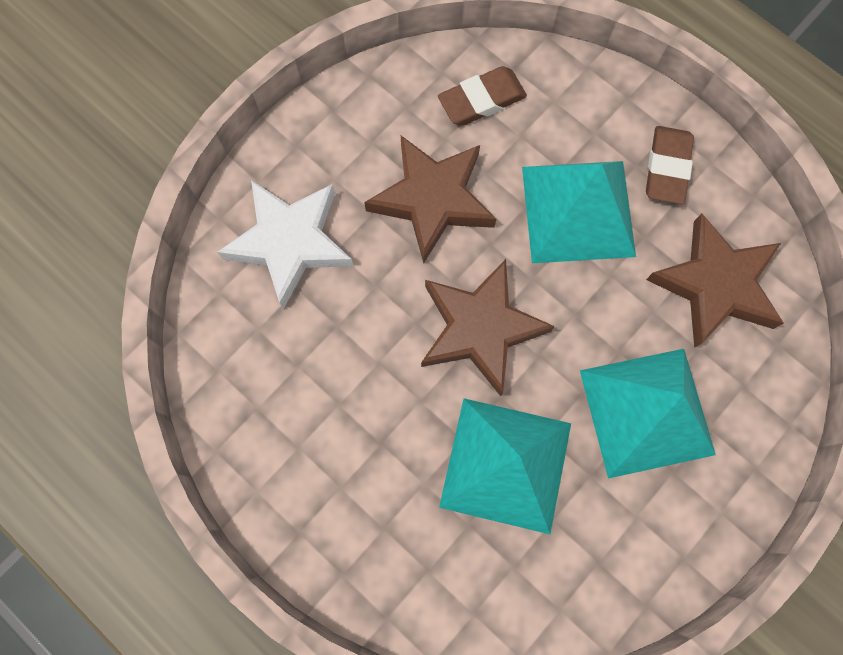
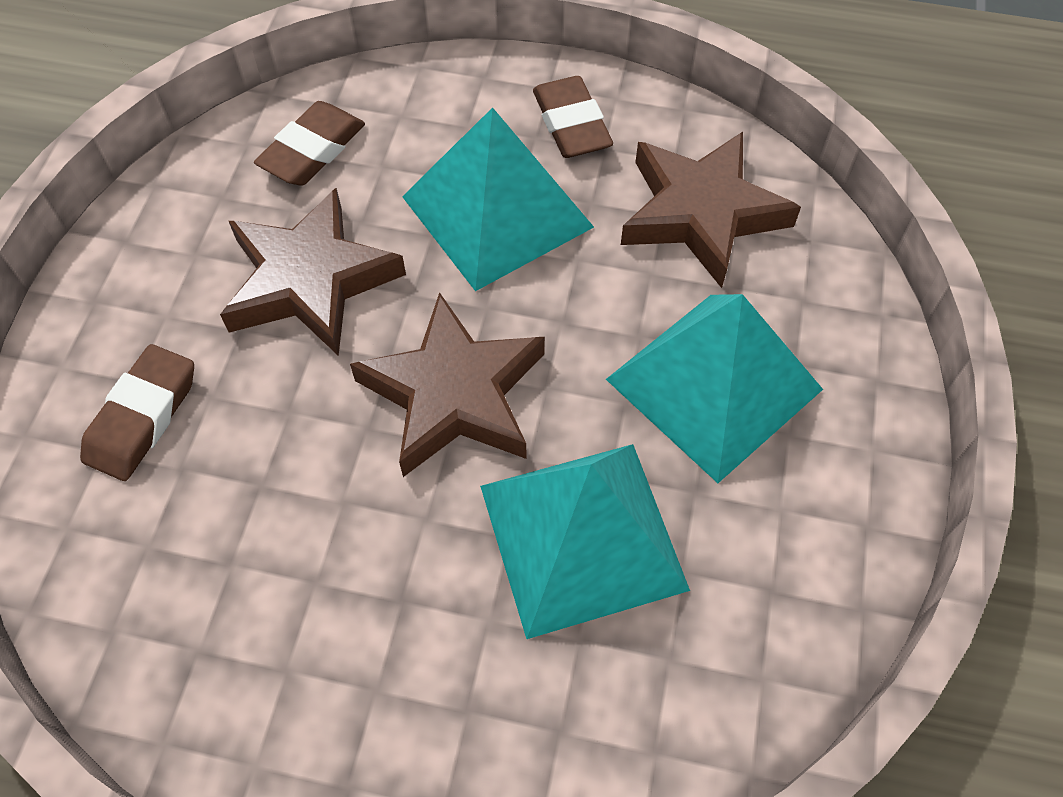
camera: 30 degrees left, 15 degrees down
(290, 243) = (142, 417): white star -> brown eraser

